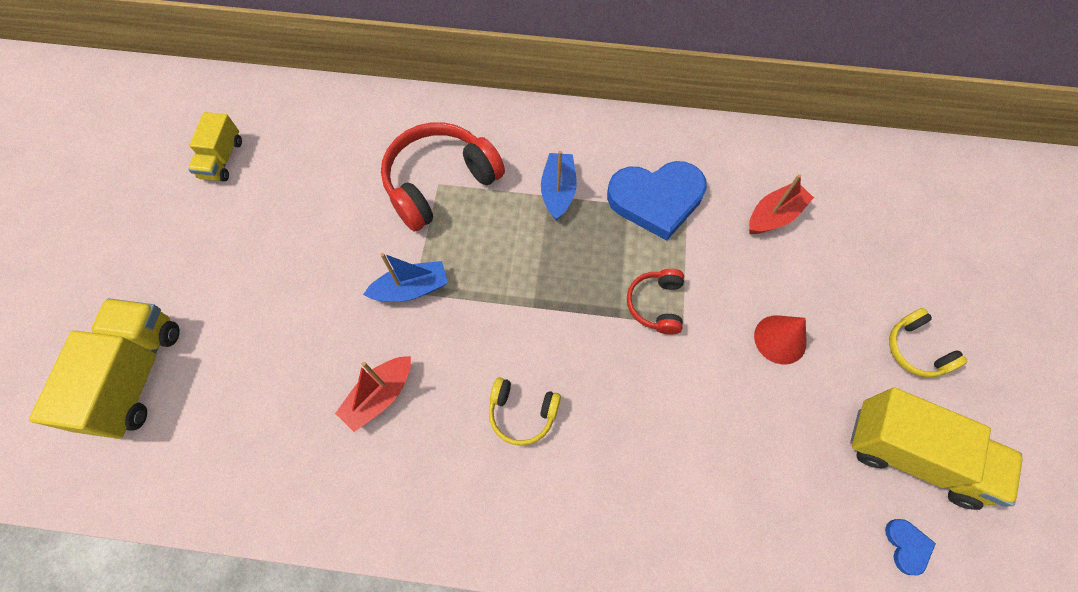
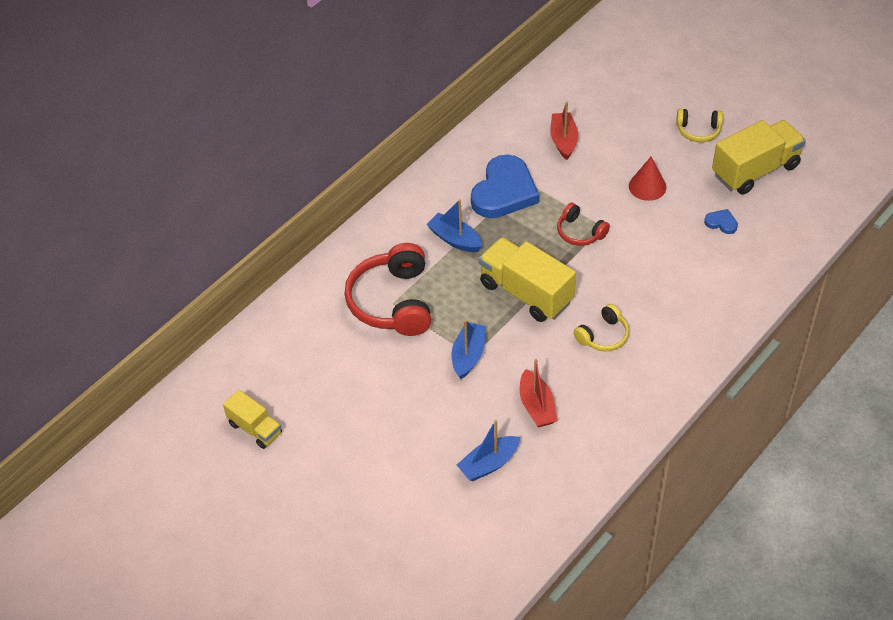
camera: 55 degrees left, 15 degrees down
(135, 376) = (415, 546): yellow truck -> yellow truck (526, 292)
(275, 390) = (489, 464): none -> blue boat
(907, 546) = (799, 203): blue heart -> blue heart (721, 223)

